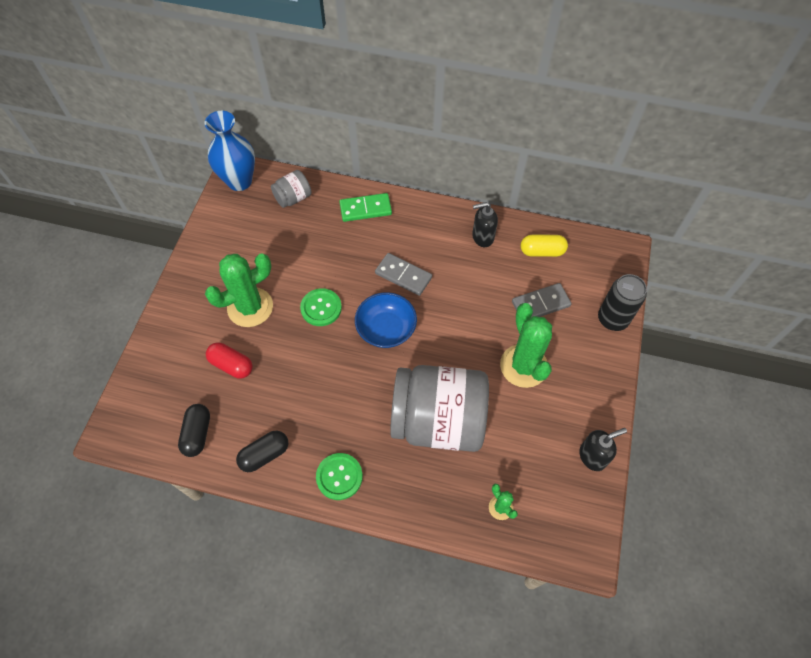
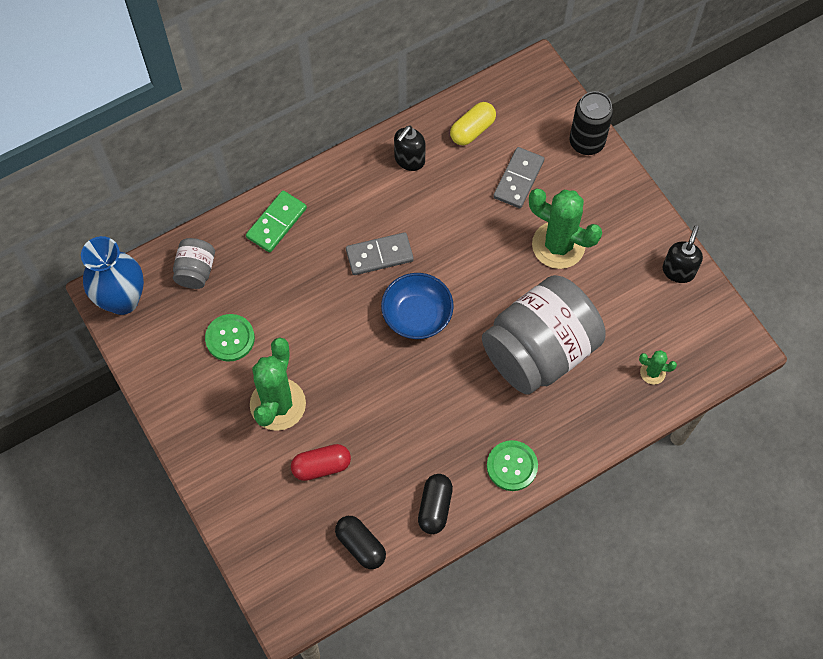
camera: 45 degrees left, 5 degrees up
(321, 308) = (341, 348): green button -> green button (230, 338)

